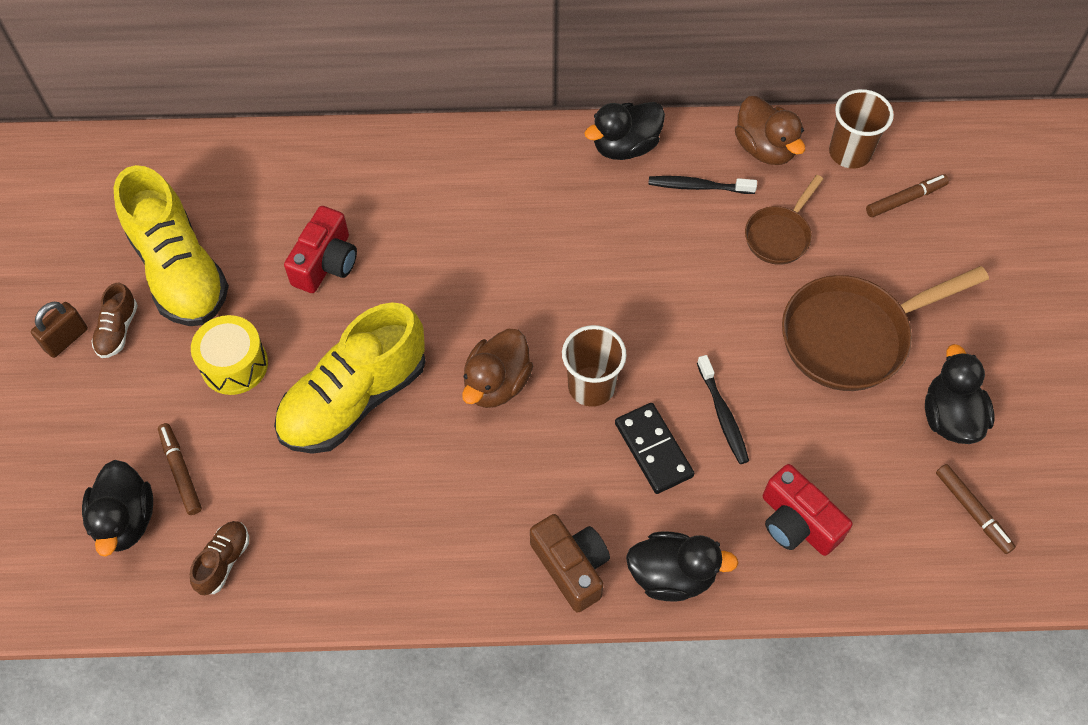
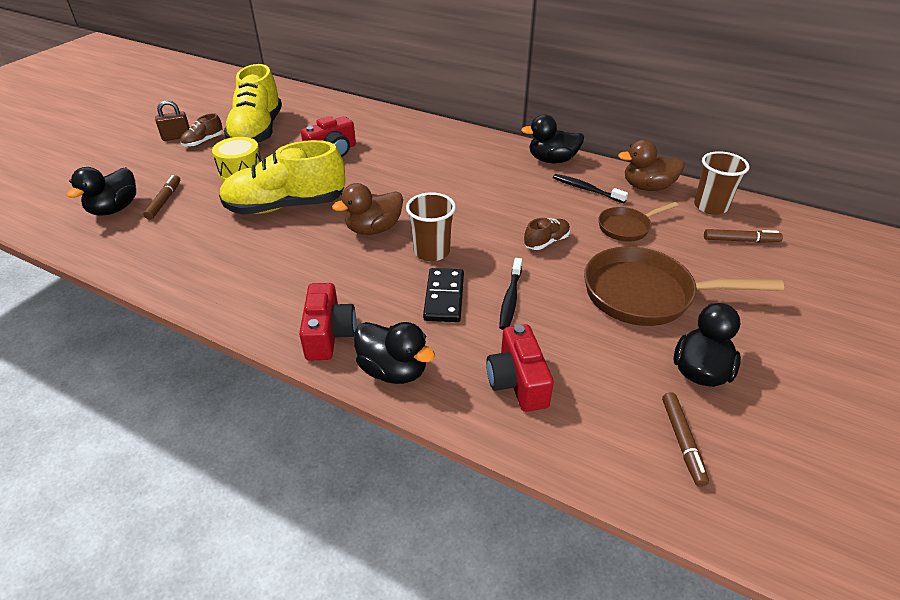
camera: 30 degrees right, 20 degrees down
(223, 561) = (137, 244): brown shoe -> brown shoe (546, 242)
(571, 567) = (329, 334): brown camera -> red camera
(765, 148) = (647, 187): brown duck -> brown duck turned 90 degrees clockwise

